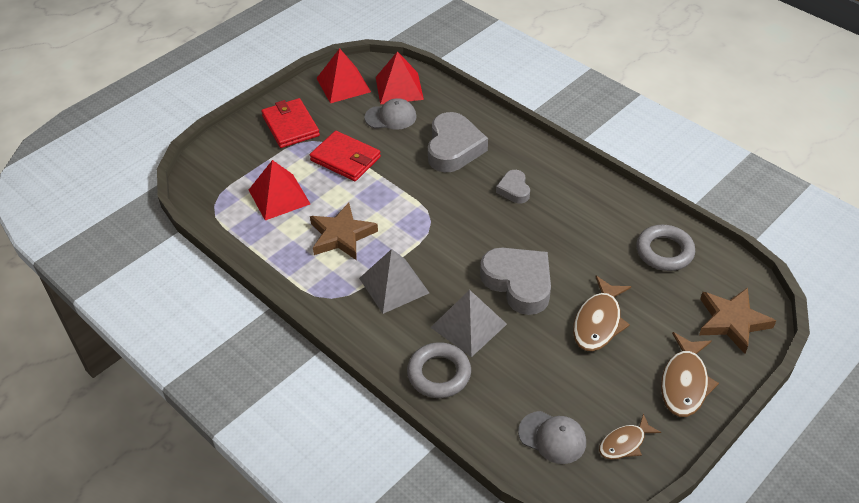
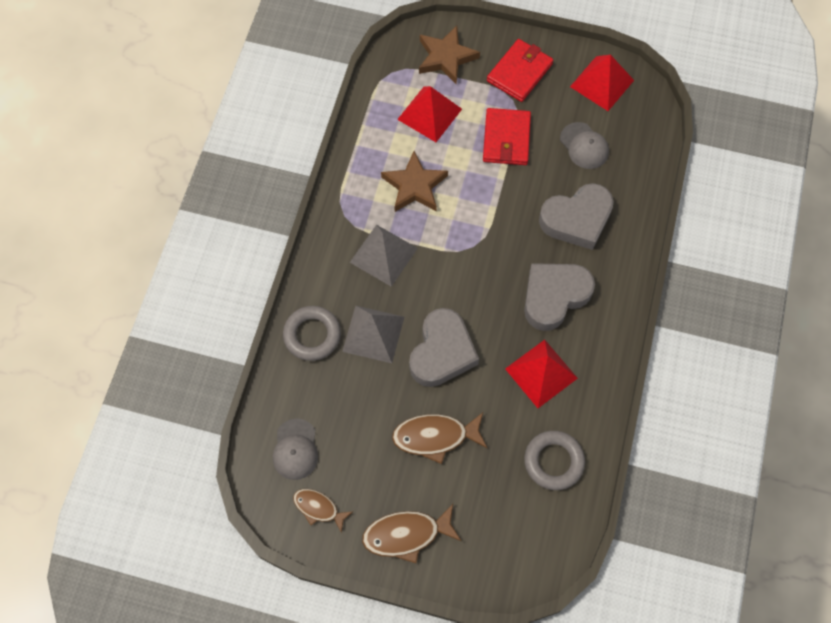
camera: 60 degrees right, 20 degrees up
(399, 88) = (629, 131): red pyramid -> red pyramid (541, 373)
(514, 190) = (554, 296): grey heart -> grey heart, size x1.89
(732, 322) = (499, 553): brown star -> brown star (446, 57)

